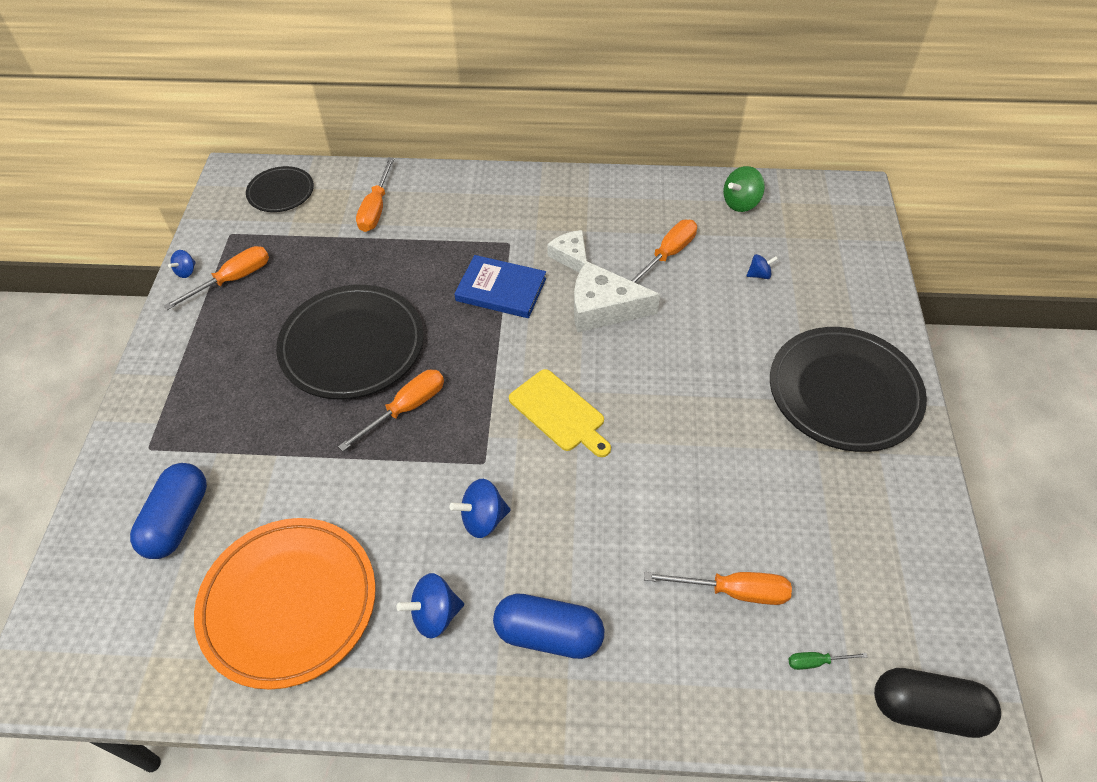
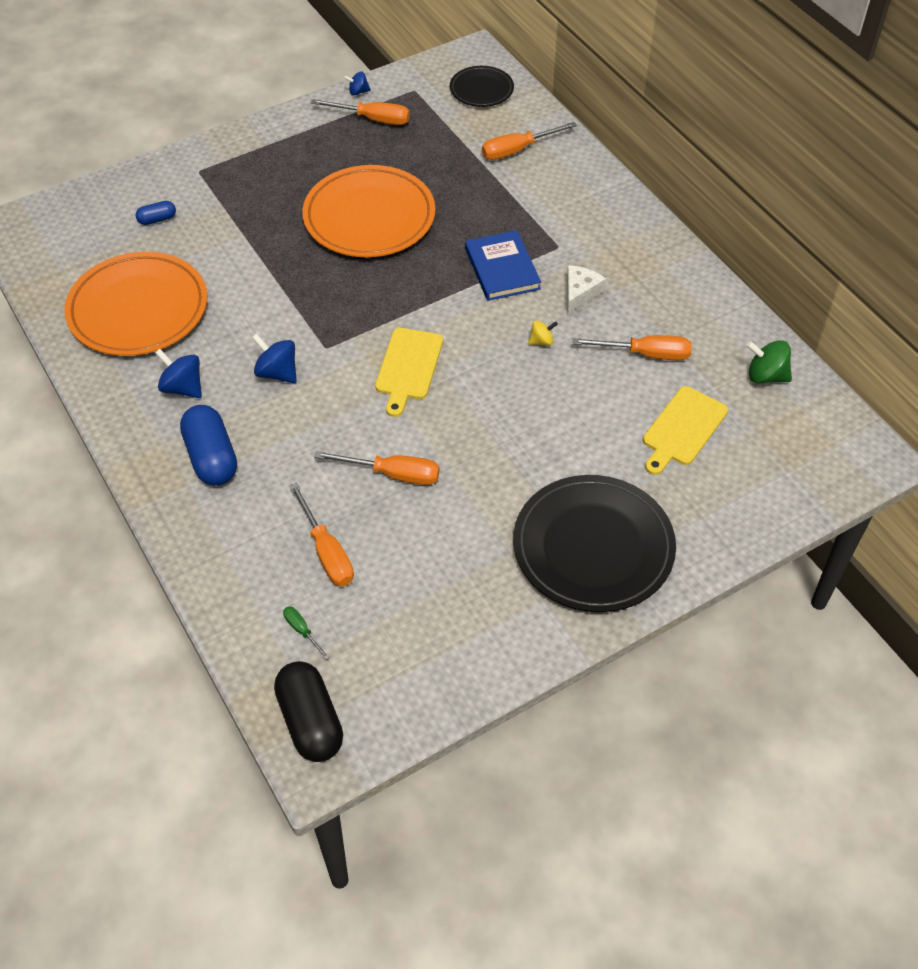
camera: 55 degrees right, 0 degrees up
(177, 520) = (157, 219): blue capsule -> blue capsule, size x0.50
(352, 346) = (369, 217): black plate -> orange plate
(406, 408) = (338, 278): orange screwdriver -> orange screwdriver (393, 474)
(603, 308) = (541, 341): white cheese -> yellow spinning top
(759, 275) = (682, 429): blue spinning top -> yellow cutting board

